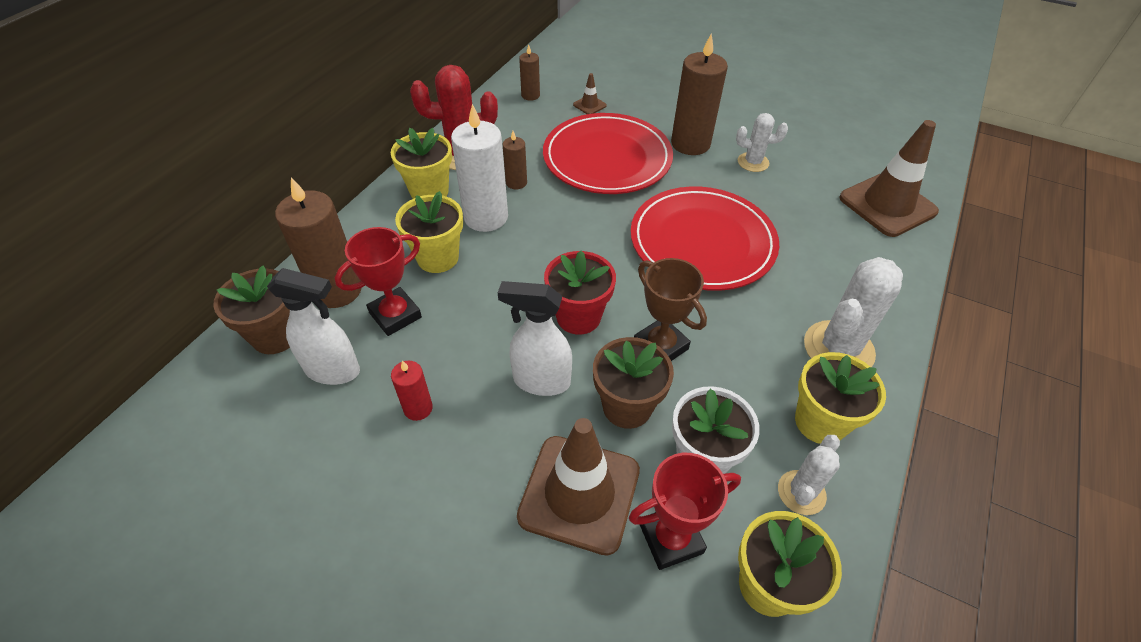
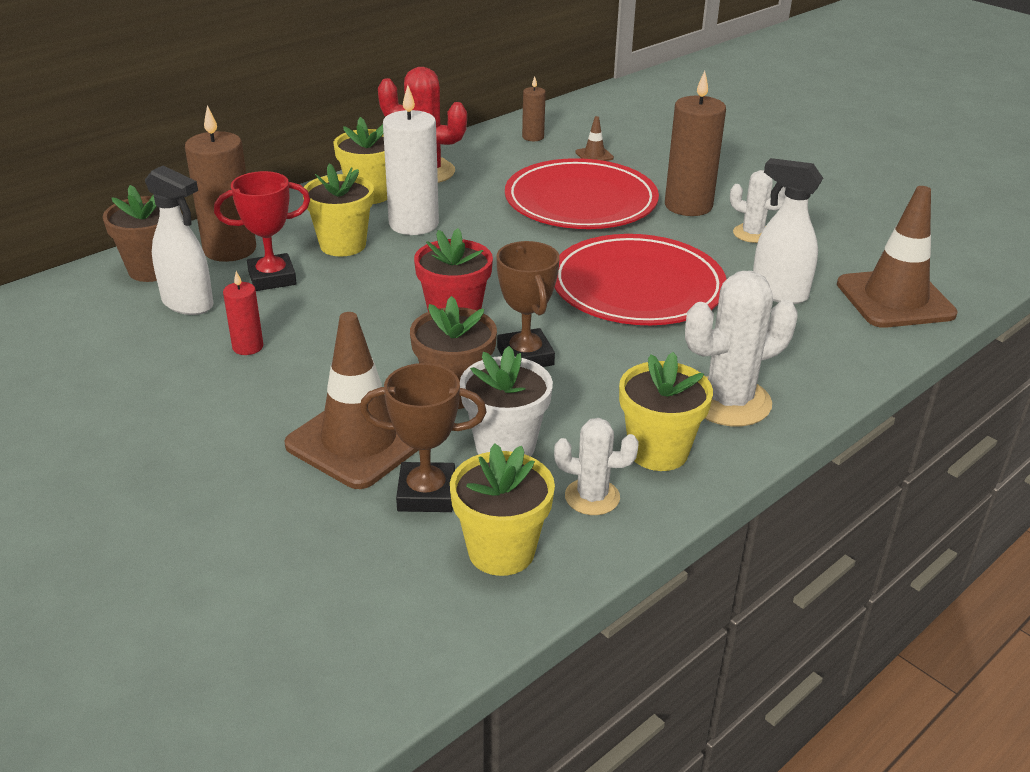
camera: 20 degrees right, 15 degrees down
(516, 183) = (465, 203): brown candle -> none
(541, 381) = (380, 354): white spray bottle -> white spray bottle (778, 293)
(671, 538) = (426, 494): red trophy -> brown trophy
(801, 492) = (592, 497): white cactus -> white cactus turned 45 degrees clockwise

